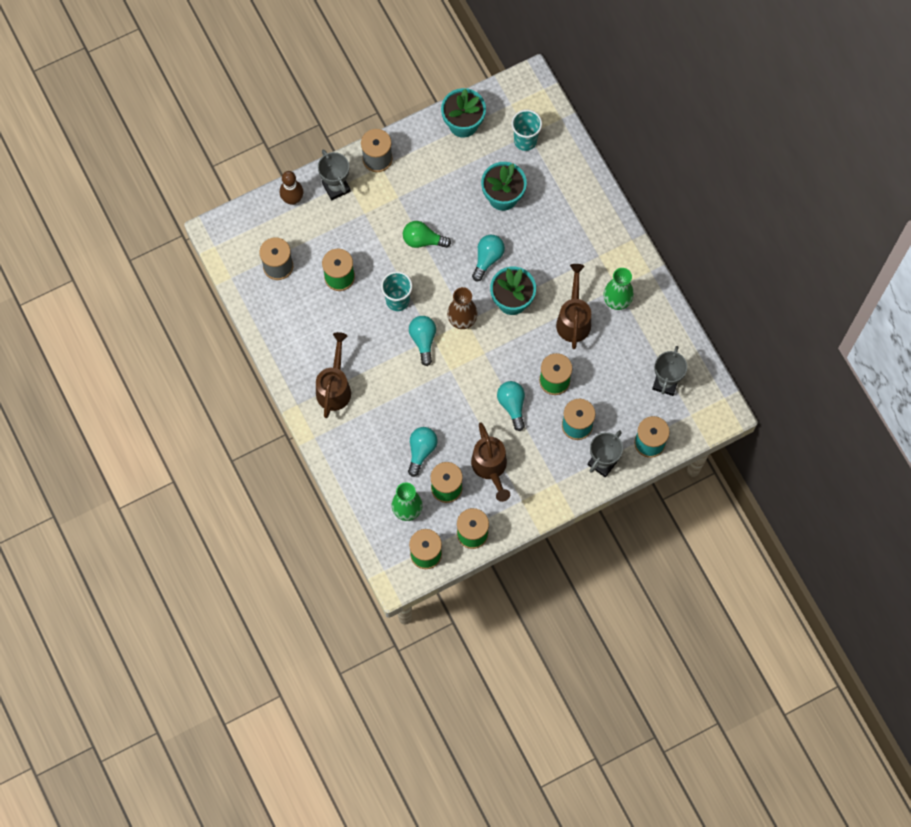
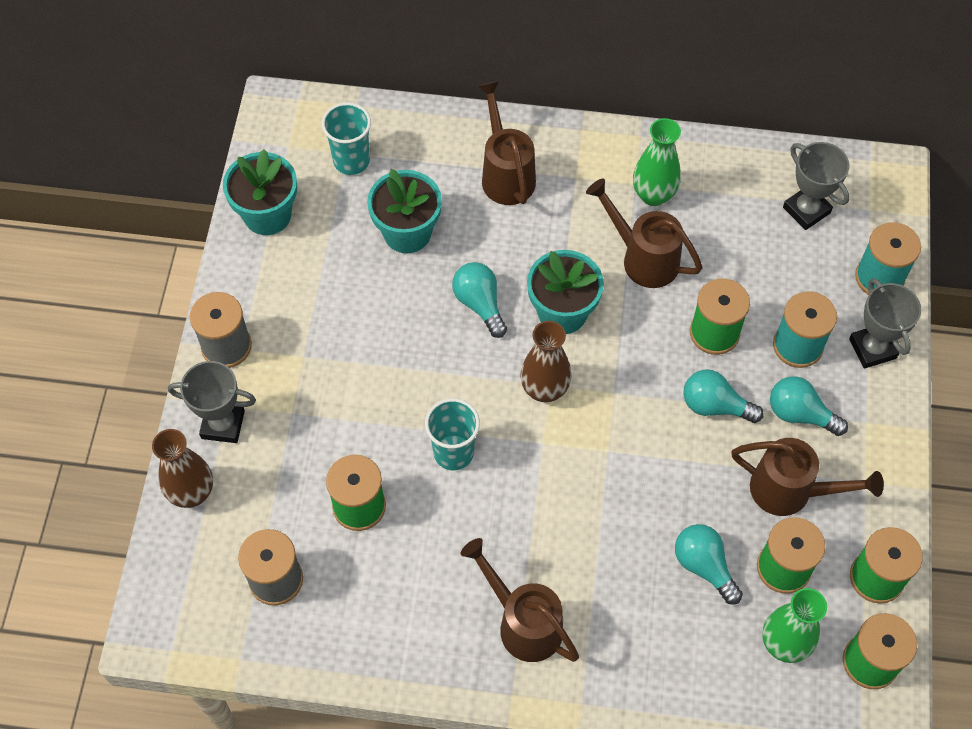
camera: 55 degrees left, 10 degrees down
(292, 199) = (192, 493): brown bowling pin -> brown vase
(423, 240) = (391, 365): green light bulb -> none
(423, 340) = (537, 457): turquoise light bulb -> turquoise light bulb (800, 414)
(574, 220) = (506, 174): none -> brown watering can

